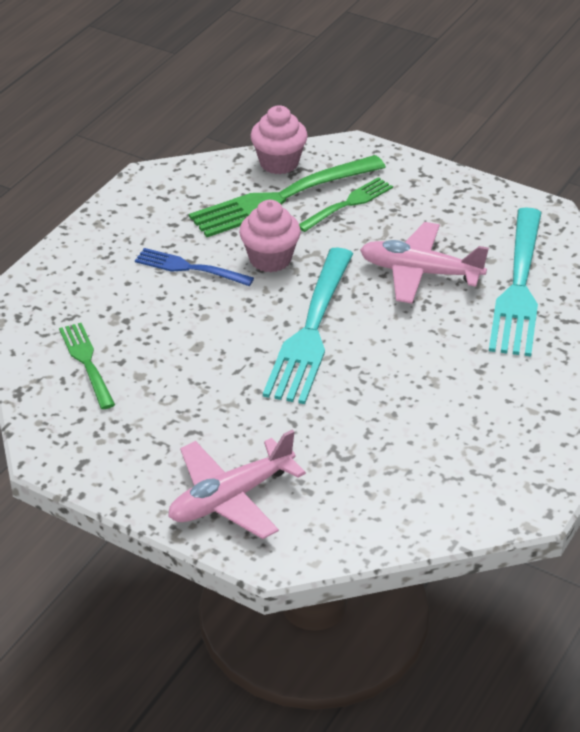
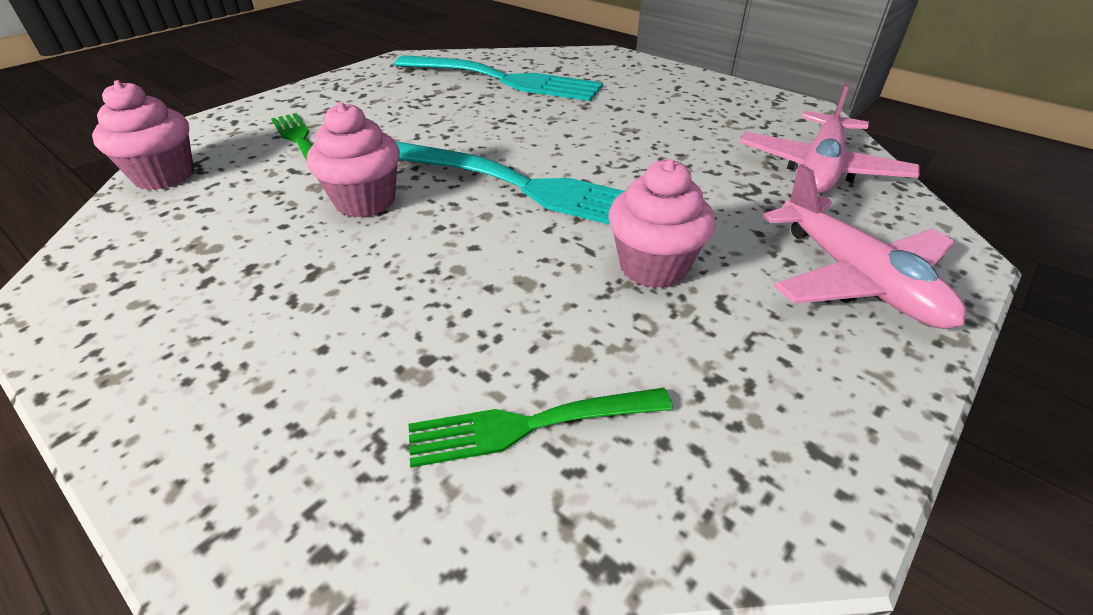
camera: 80 degrees left, 0 degrees up
(190, 268) = (334, 272): blue fork -> none
(224, 401) = (653, 267): none -> pink cupcake
(282, 197) = (242, 180): green fork -> none
(420, 272) = (454, 117): pink plane -> pink plane (820, 168)

